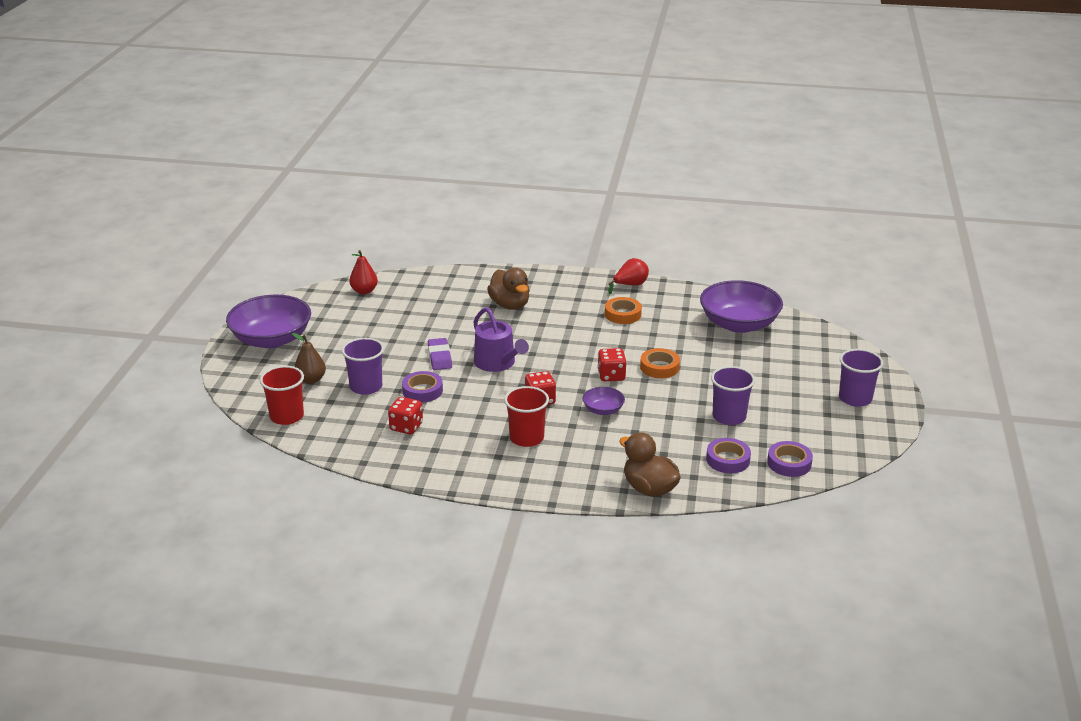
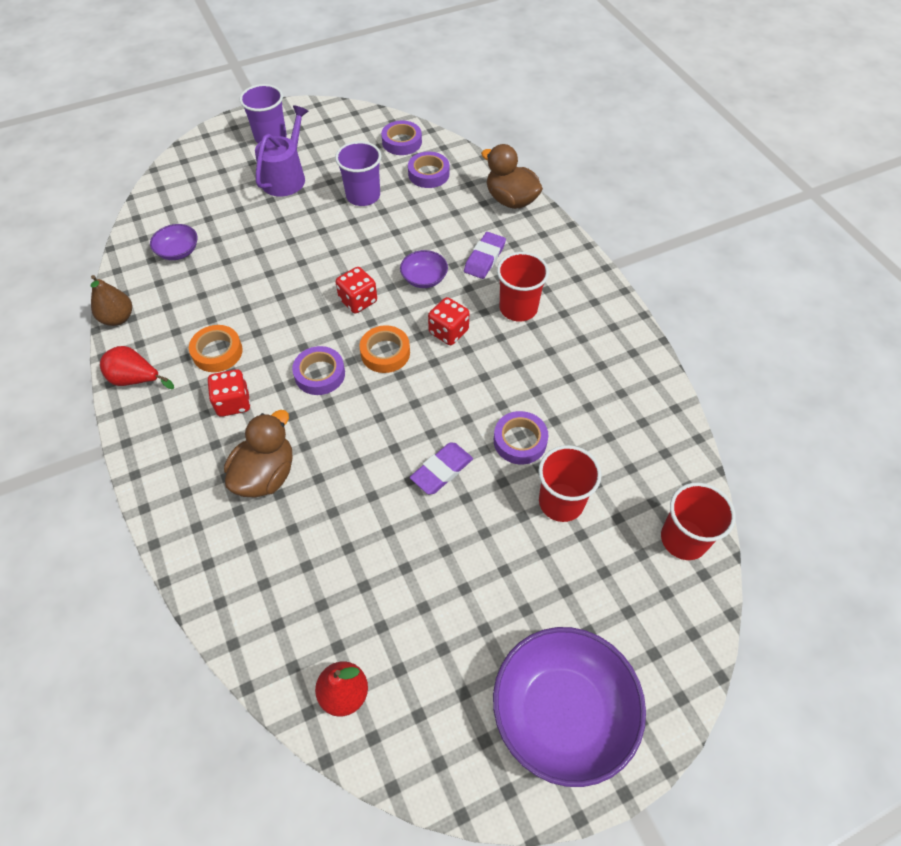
camera: 125 degrees left, 25 degrees up
(311, 380) = (600, 574): brown pear -> brown pear (118, 318)
(366, 387) = (561, 502): purple cup -> red cup
(406, 427) = (591, 411): red dice -> red dice (233, 403)
(497, 363) = (409, 407): purple watering can -> purple watering can (286, 177)
(562, 342) = (320, 374): none -> purple tape
(594, 445) = (484, 258): none -> purple eraser
(649, 489) = (511, 200): brown duck -> brown duck turned 120 degrees clockwise
(659, 367) = (313, 273): orange tape -> orange tape (385, 353)
(739, 324) = (178, 251): purple bowl -> purple bowl, size x0.47

